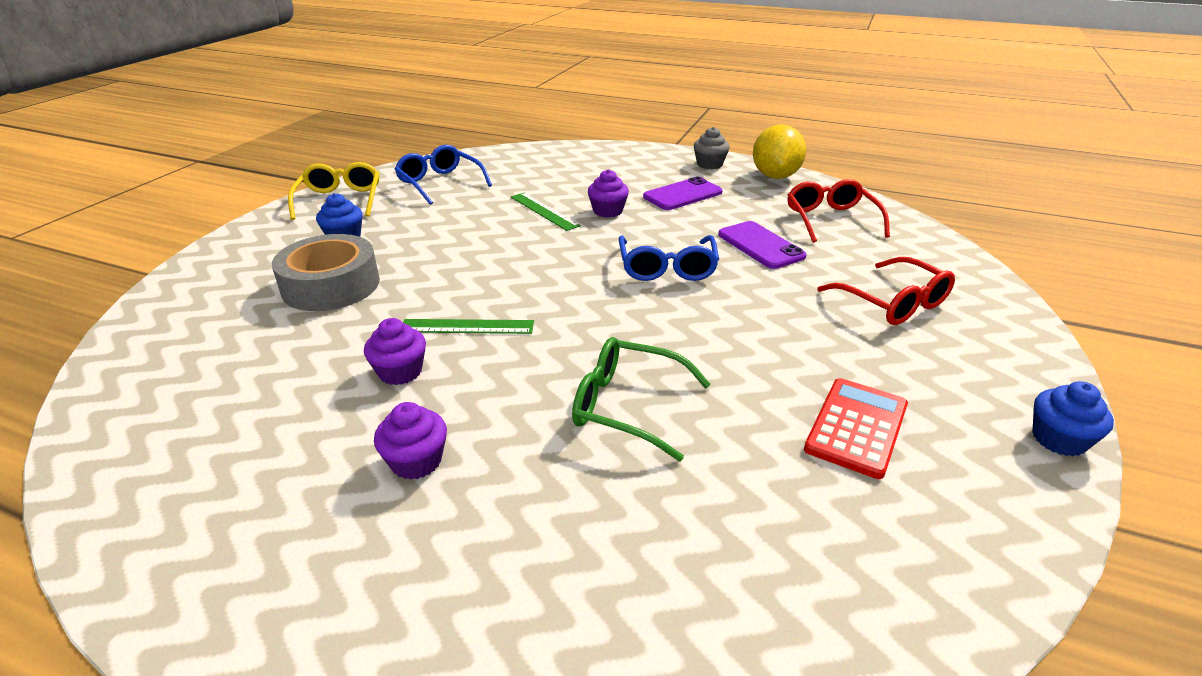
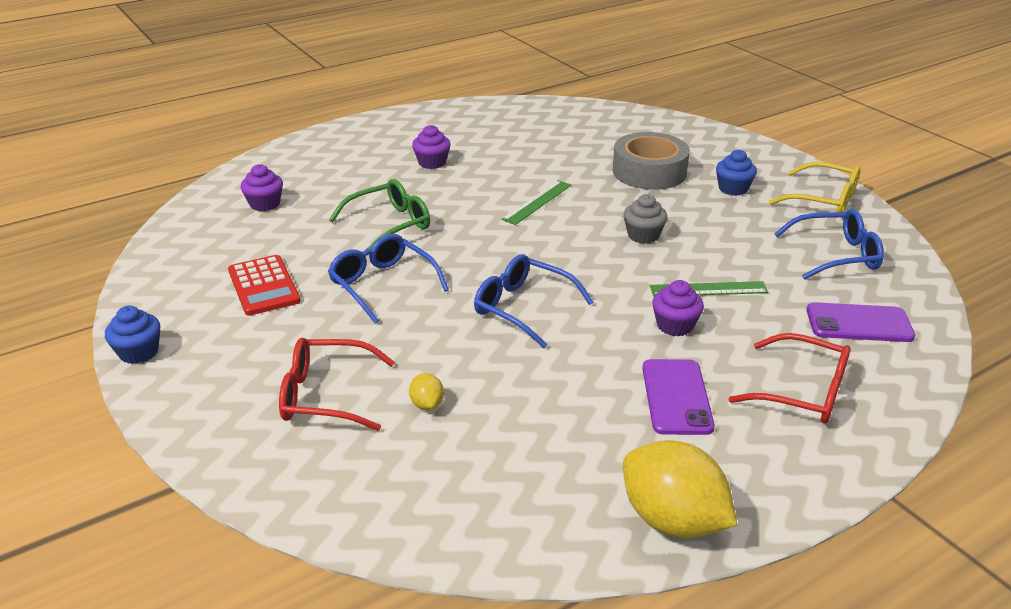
camera: 125 degrees right, 0 degrees up
(400, 372) = (513, 173): purple cupcake -> purple cupcake (265, 204)
(709, 164) = (768, 479): grey cupcake -> grey cupcake (643, 235)
(737, 349) = (382, 284): none -> blue glasses
(760, 245) = (502, 382): purple phone -> purple phone (859, 323)
(826, 262) = (427, 404): none -> yellow lemon
(830, 220) = (500, 475): red glasses -> red glasses (802, 391)

